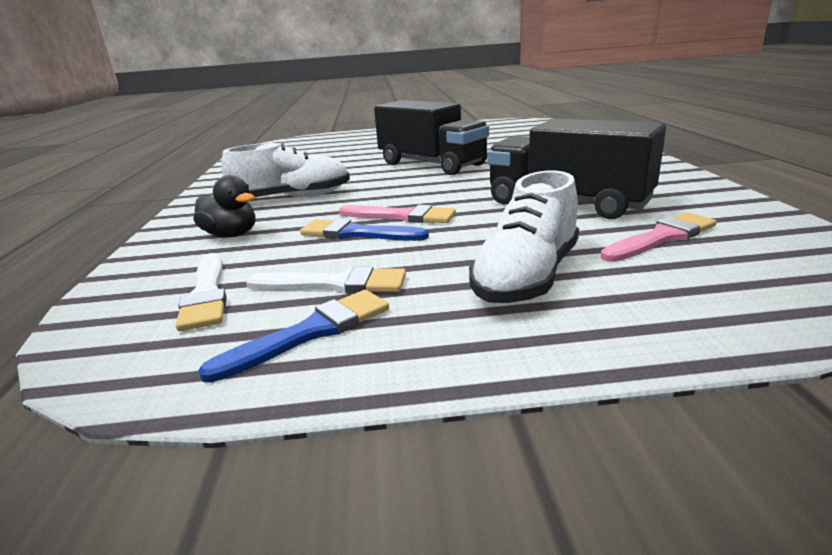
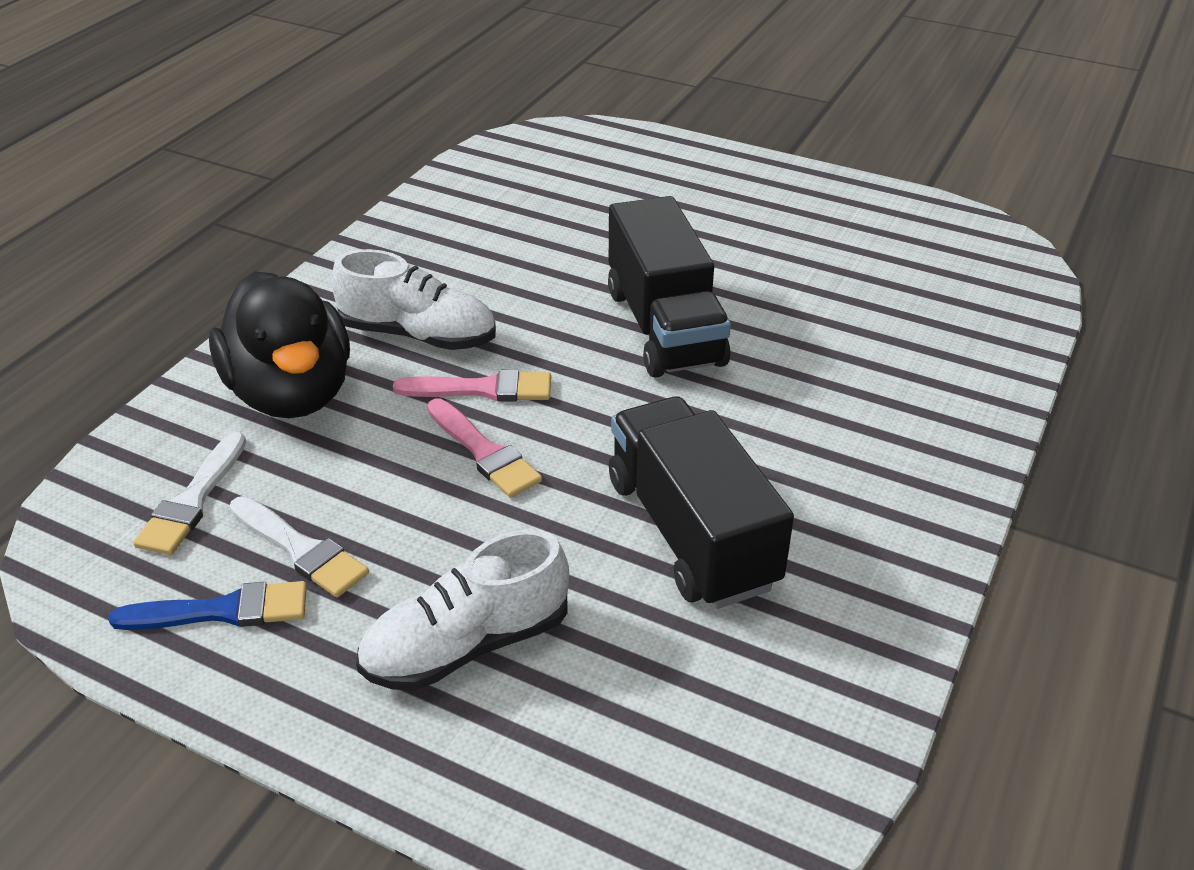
camera: 30 degrees right, 15 degrees up
(231, 235) = (292, 393): black duck -> black duck, size x1.99
(357, 233) = (405, 464): blue brush -> none
(661, 237) = (684, 665): pink brush -> pink brush (482, 389)

